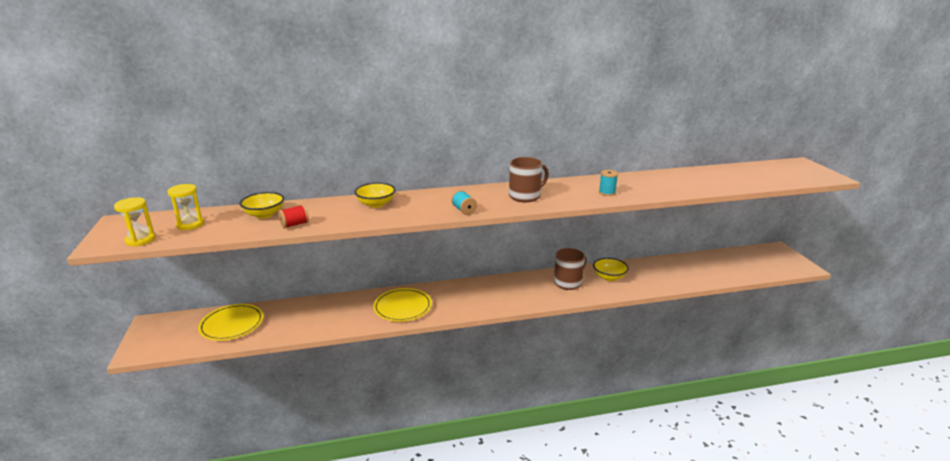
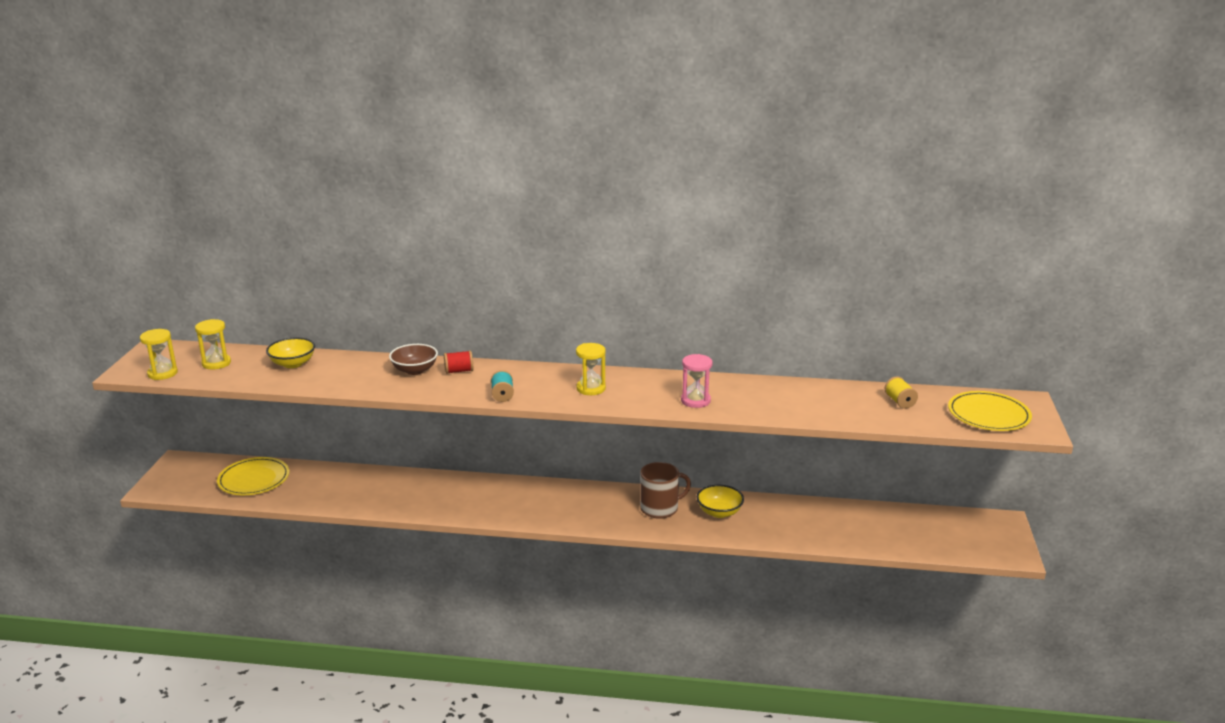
camera: 20 degrees right, 0 degrees up
(295, 224) = (314, 381): red spool -> red spool (459, 371)
(376, 204) = (414, 370): yellow bowl -> brown bowl
(402, 307) = (441, 497): yellow plate -> yellow plate (988, 415)
(525, 196) = (591, 388): brown mug -> yellow hourglass
(607, 193) = (695, 401): turquoise spool -> pink hourglass
(733, 174) = (899, 402): none -> yellow spool

